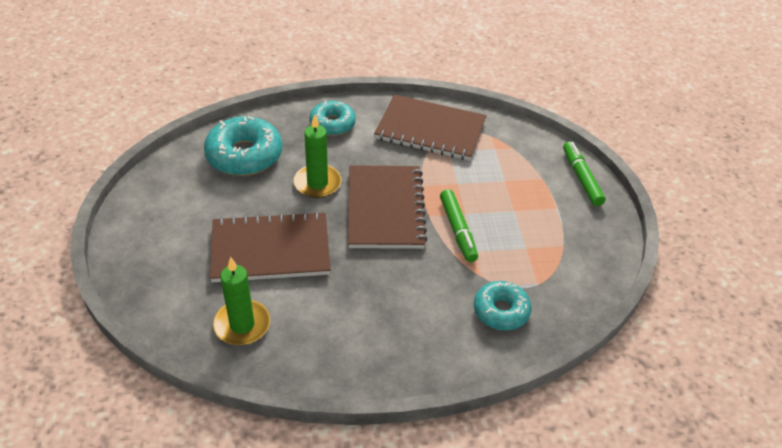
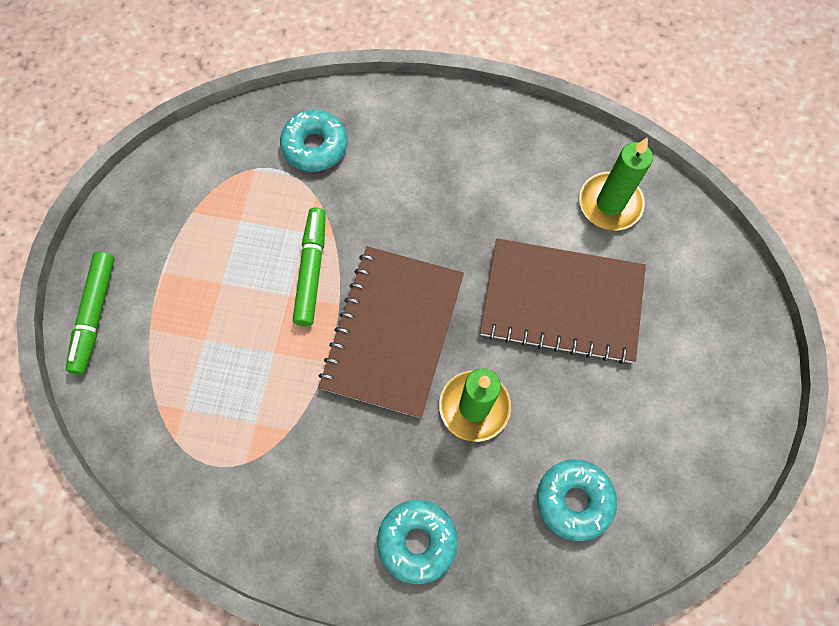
camera: 160 degrees left, 25 degrees up
(244, 155) = (574, 500): turquoise donut -> turquoise donut, size x0.63
(430, 130) = (263, 480): brown notebook -> none

